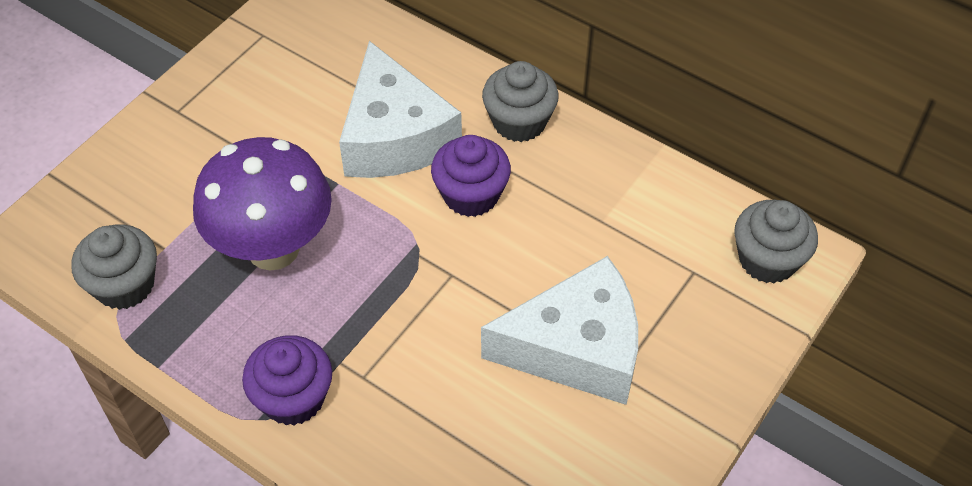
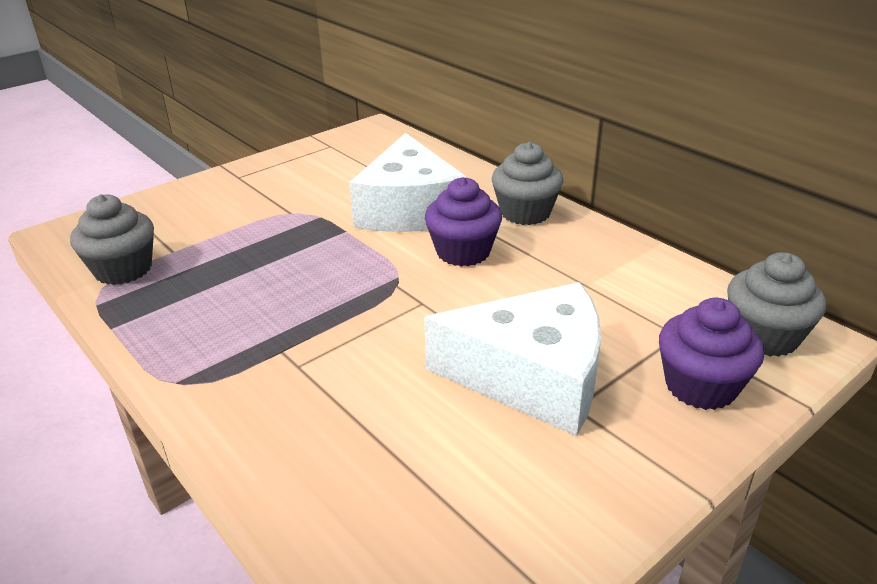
camera: 15 degrees right, 20 degrees down
(273, 248) = (265, 263): purple mushroom -> none
(293, 398) = (220, 371): purple cupcake -> purple cupcake (700, 386)

